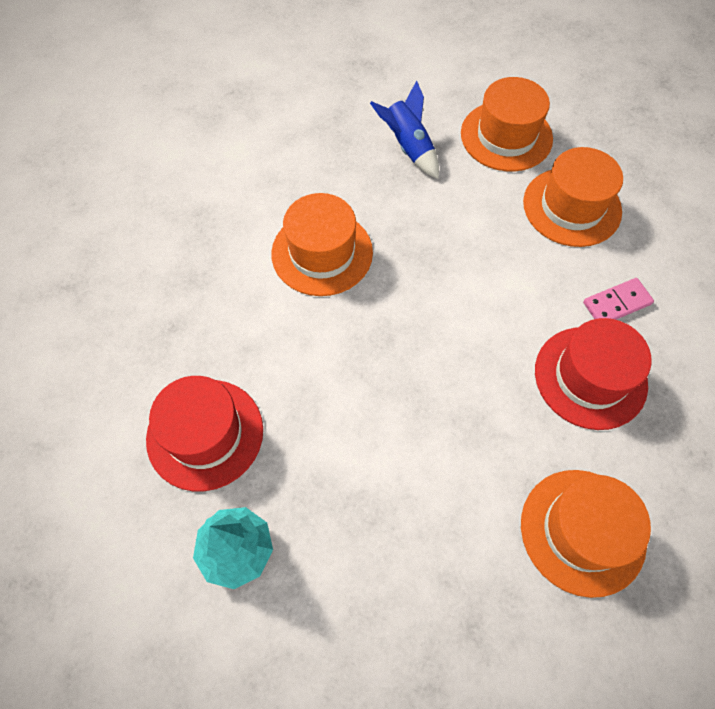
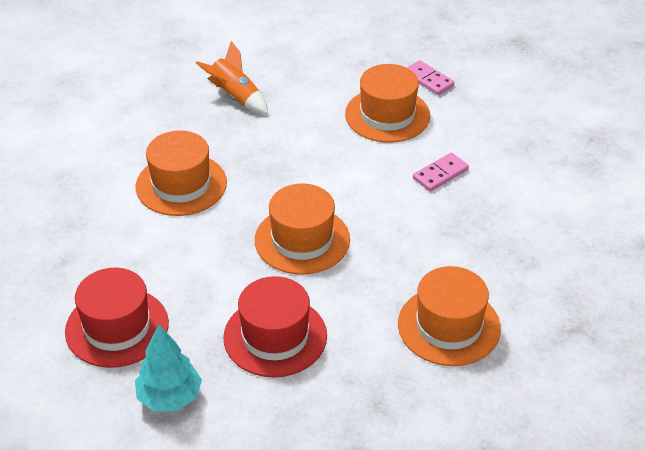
camera: 15 degrees left, 20 degrees down
(408, 147) = (235, 97): blue rocket -> orange rocket
(506, 136) = (319, 75): orange hat -> orange hat (302, 240)
(590, 377) = (431, 227): red hat -> red hat (275, 336)
(629, 168) = (428, 80): none -> pink domino

